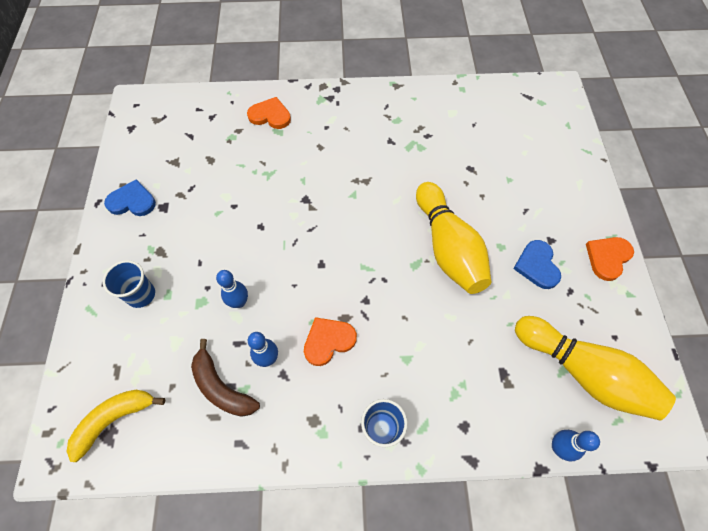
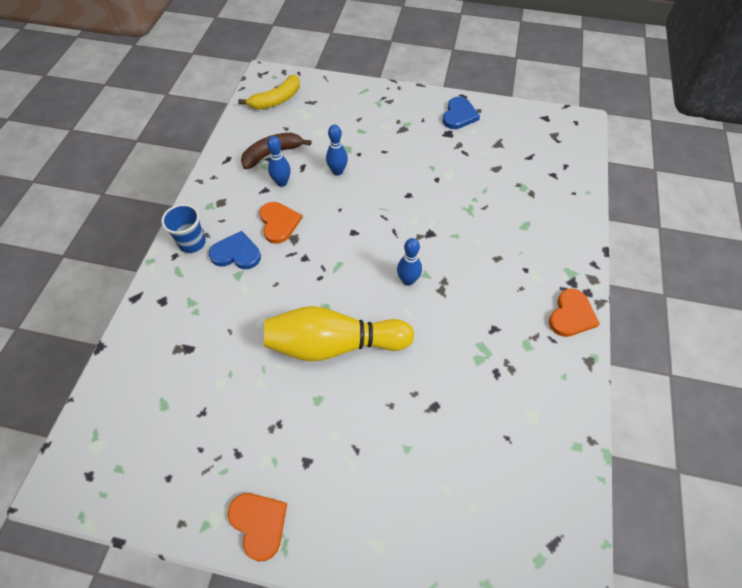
camera: 105 degrees right, 5 degrees down
(114, 420) = (276, 100): yellow banana -> yellow banana turned 75 degrees clockwise
(141, 295) = (366, 116): blue cup -> none
(270, 115) = (549, 222): orange heart -> orange heart (571, 315)
(537, 265) = (281, 430): blue heart -> blue heart (236, 253)
(558, 447) = (105, 369): blue bowling pin -> blue bowling pin (408, 280)
(584, 372) = (151, 424): yellow bowling pin -> none

